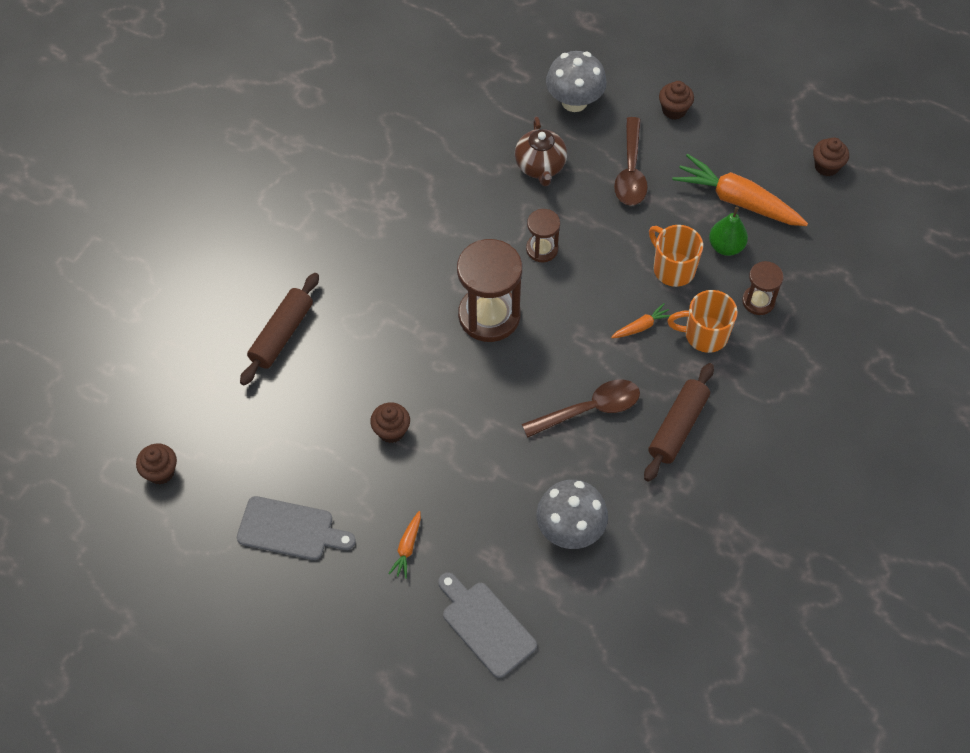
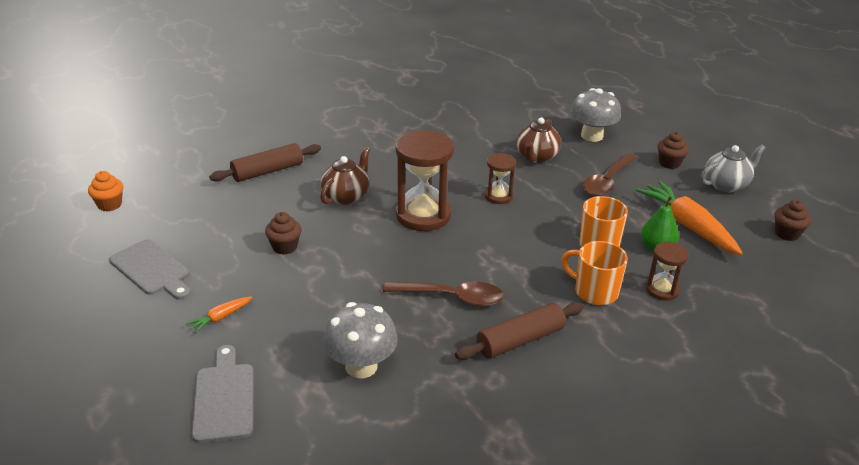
camera: 30 degrees right, 25 degrees down
(161, 472) = (109, 205): brown cupcake -> orange cupcake
(394, 328) = (346, 196): none -> brown teapot
(641, 326) = (541, 266): orange carrot -> none
(742, 118) = (726, 185): none -> grey teapot

